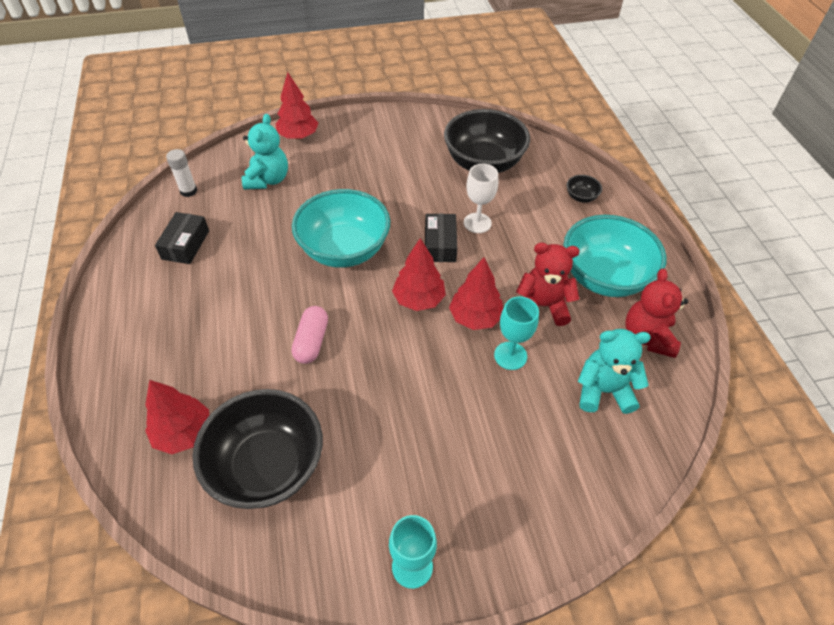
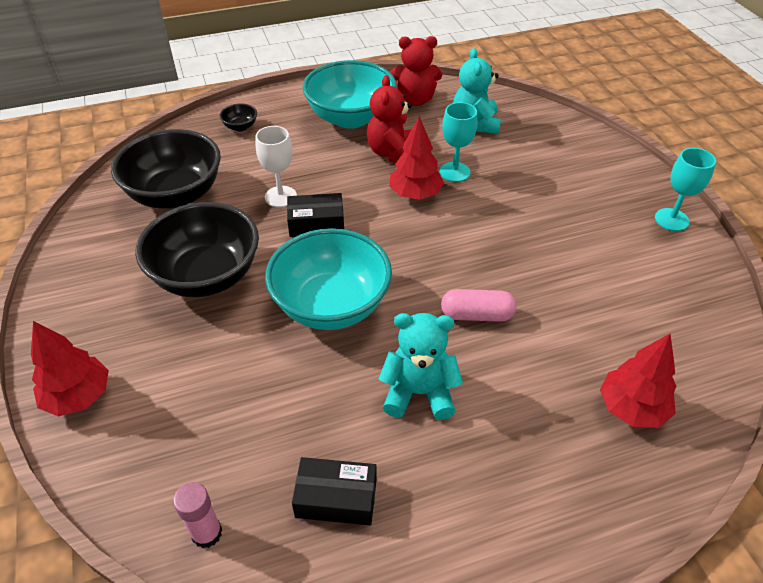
camera: 95 degrees left, 5 degrees down
(188, 191) = (207, 533): white glue stick -> pink glue stick
(267, 466) = (634, 325): black bowl -> black bowl (207, 276)
(268, 180) = (187, 417): turquoise teddy bear -> turquoise teddy bear (419, 392)
(418, 299) = (399, 235): red tree -> none

